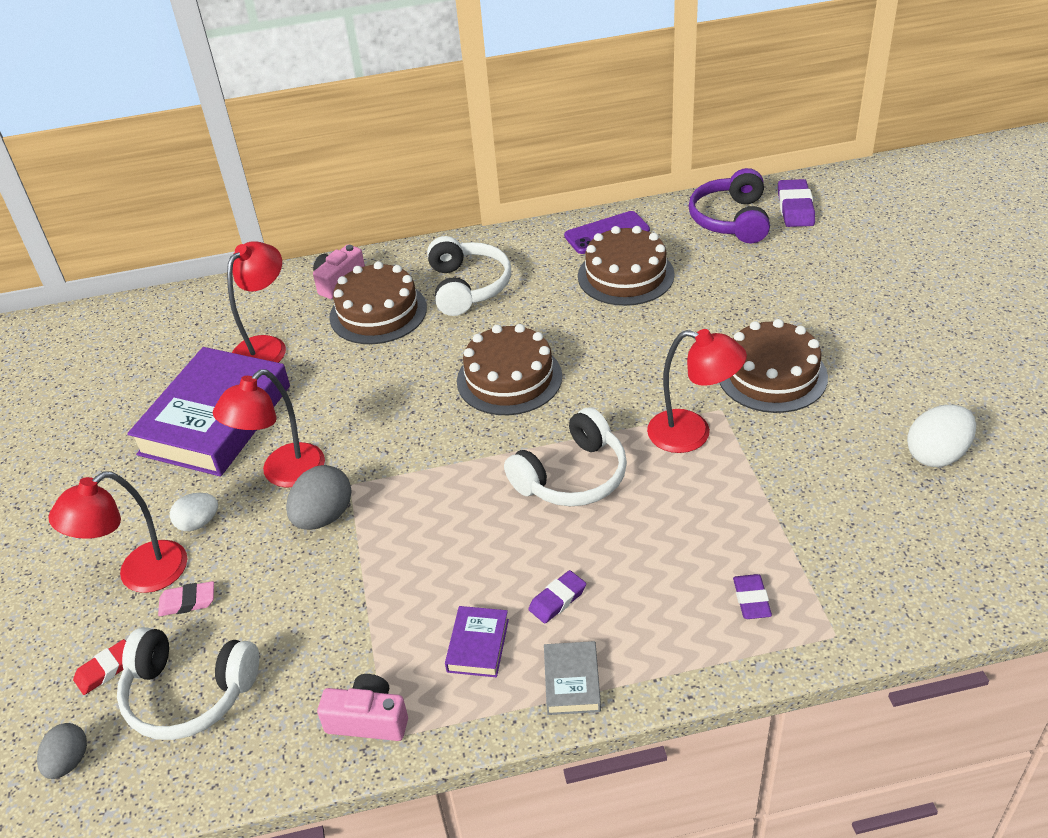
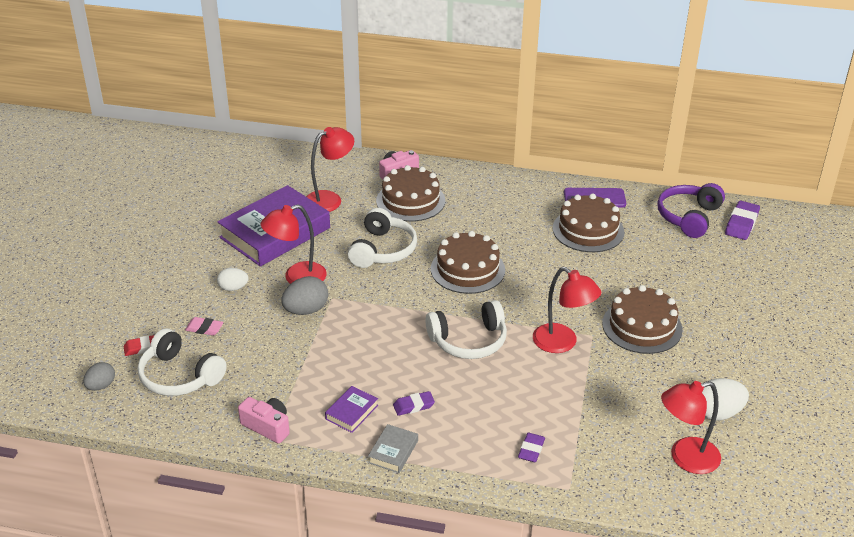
camera: 20 degrees right, 5 degrees down
(140, 575) = (186, 305): red lamp -> red lamp (685, 458)
(468, 287) = (478, 203): white headphones -> white headphones (383, 250)

